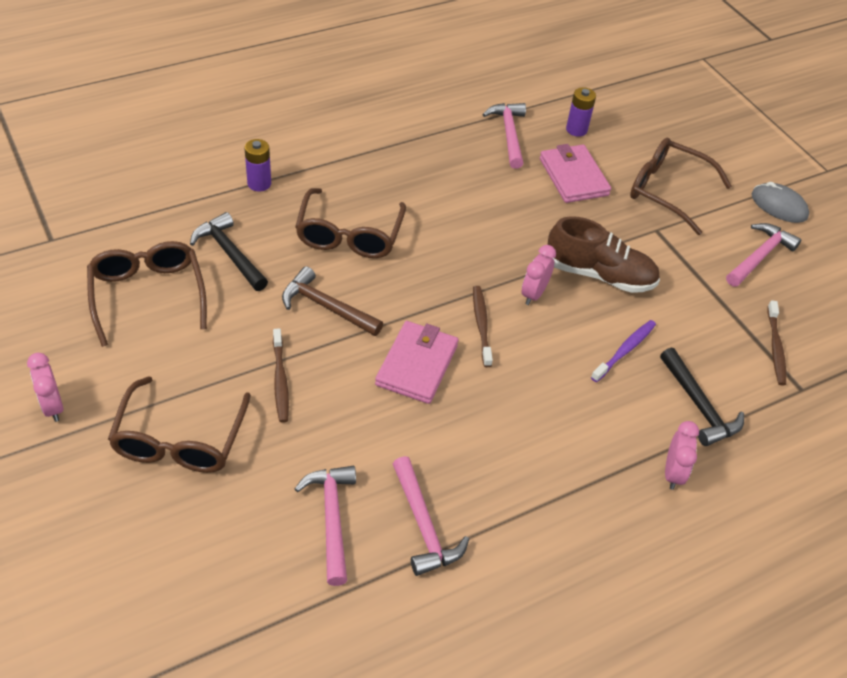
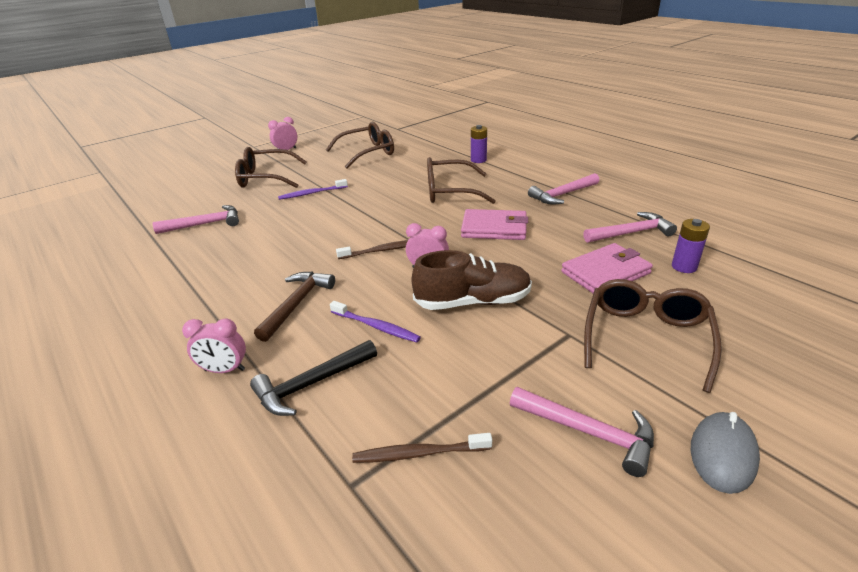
camera: 85 degrees right, 15 degrees down
(230, 253) = (410, 164): black hammer -> none
(280, 380) = (311, 193): brown toothbrush -> purple toothbrush
(326, 307) = (378, 196): brown hammer -> brown hammer (297, 304)
(417, 365) = (334, 231): pink wallet -> pink wallet (494, 228)
(423, 525) = (193, 253): pink hammer -> pink hammer (562, 195)
(599, 275) = (473, 302): brown shoe -> brown shoe turned 105 degrees counterclockwise

